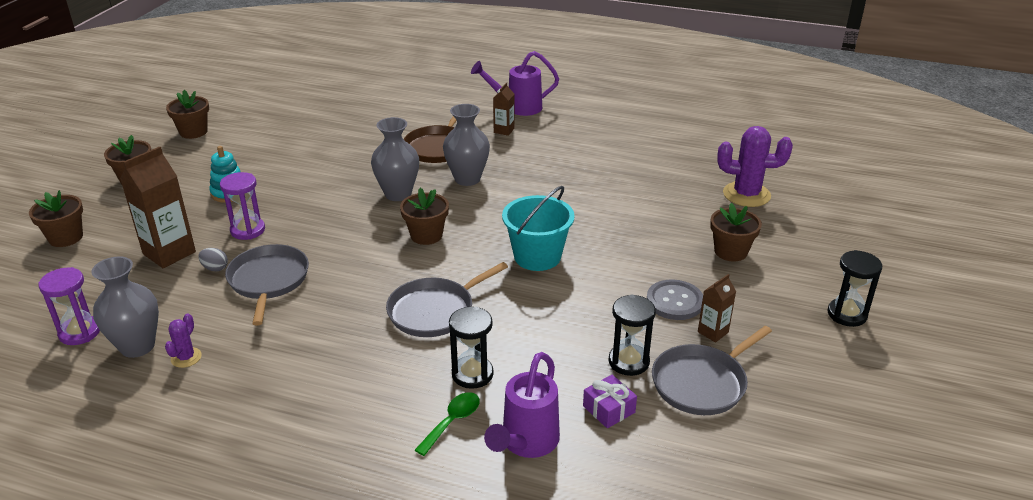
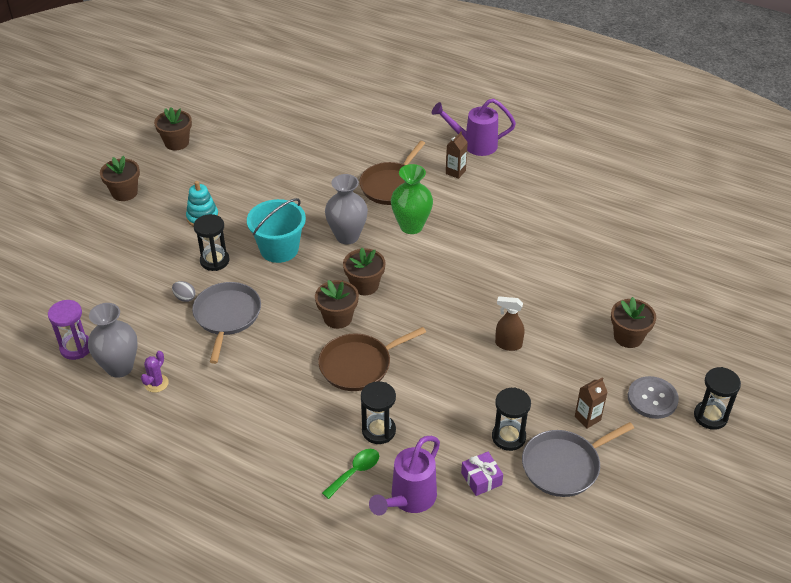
camera: 10 degrees right, 10 degrees up
(66, 237) = (66, 250): brown flower pot -> brown flower pot (338, 318)
(169, 253) = (149, 277): brown carton -> none
(248, 230) = (214, 261): purple hourglass -> black hourglass
(435, 311) = (359, 365): grey pan -> brown pan
(467, 179) = (411, 226): grey vase -> green vase
(537, 256) = (456, 320): turquoise bucket -> turquoise bucket (279, 249)
(601, 272) = (508, 344): none -> brown spray bottle
(674, 301) = (563, 383): grey button -> grey button (652, 398)
(746, 194) = (662, 275): purple cactus -> none

